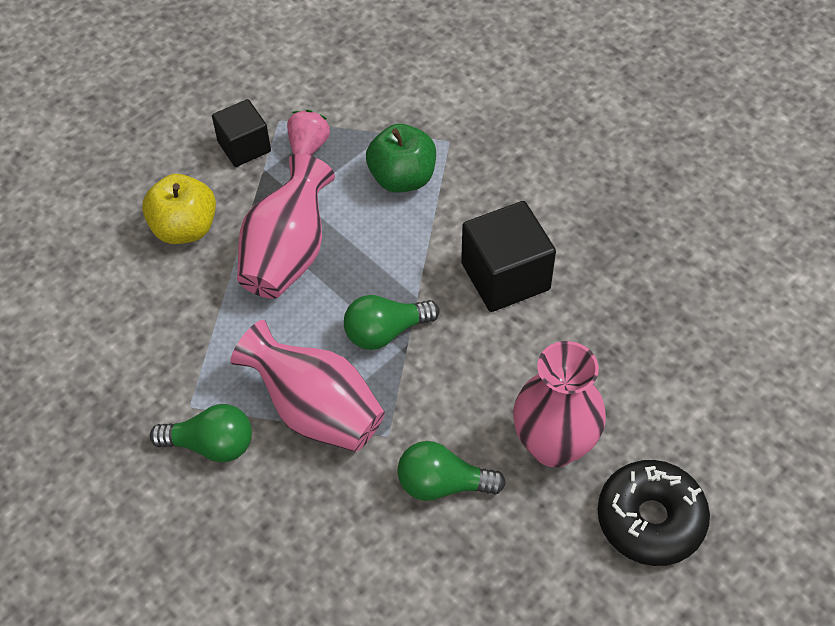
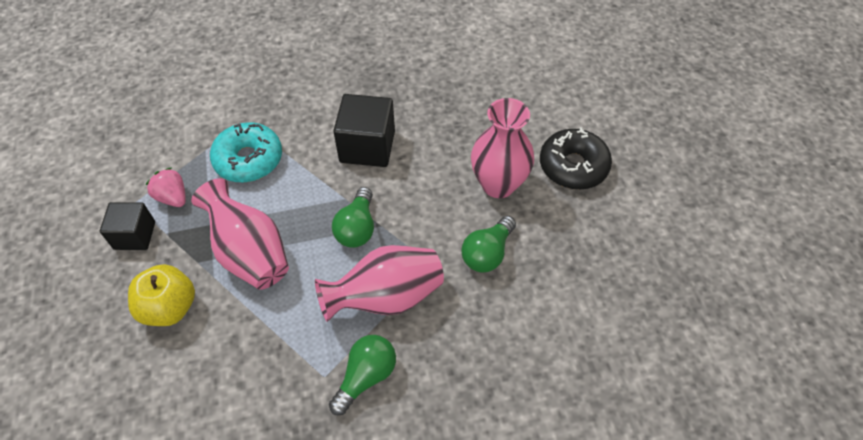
camera: 60 degrees left, 0 degrees up
(402, 178) = (249, 160): green apple -> turquoise donut

